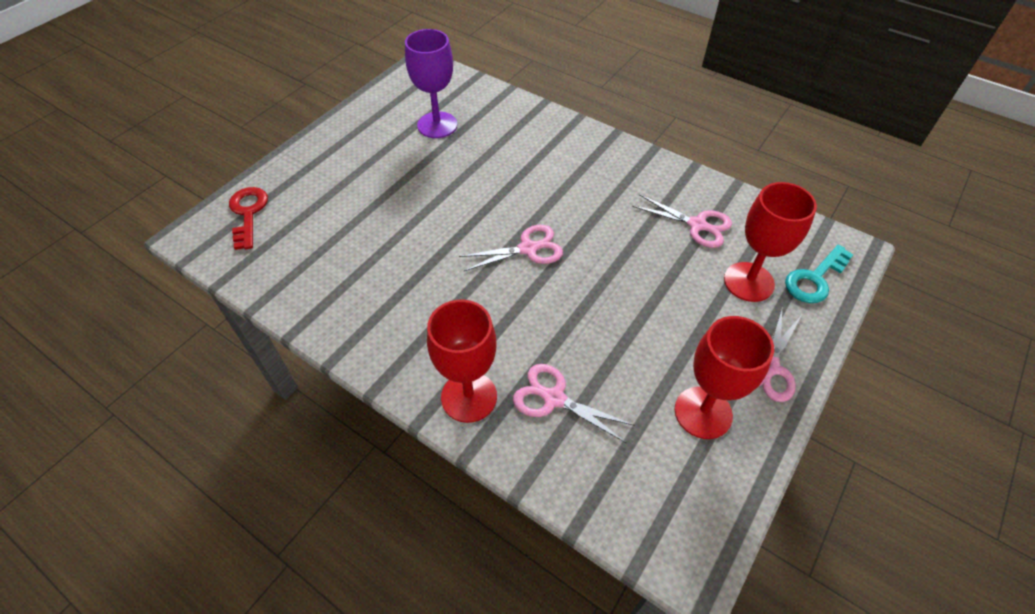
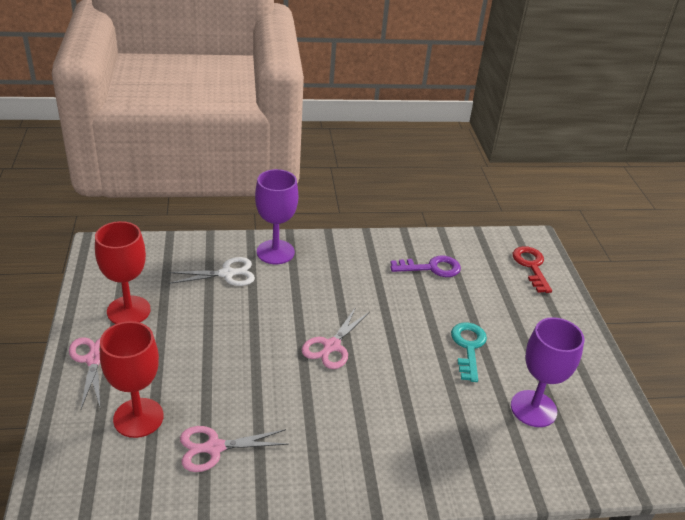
camera: 135 degrees right, 15 degrees down
(248, 213) = (531, 266): red key -> red key turned 135 degrees counterclockwise
(336, 269) = (431, 268): none -> purple key
(469, 397) = (275, 252): red goblet -> purple goblet
(554, 398) = (227, 274): pink scissors -> white scissors
(815, 279) = (78, 455): turquoise key -> turquoise key (468, 347)

